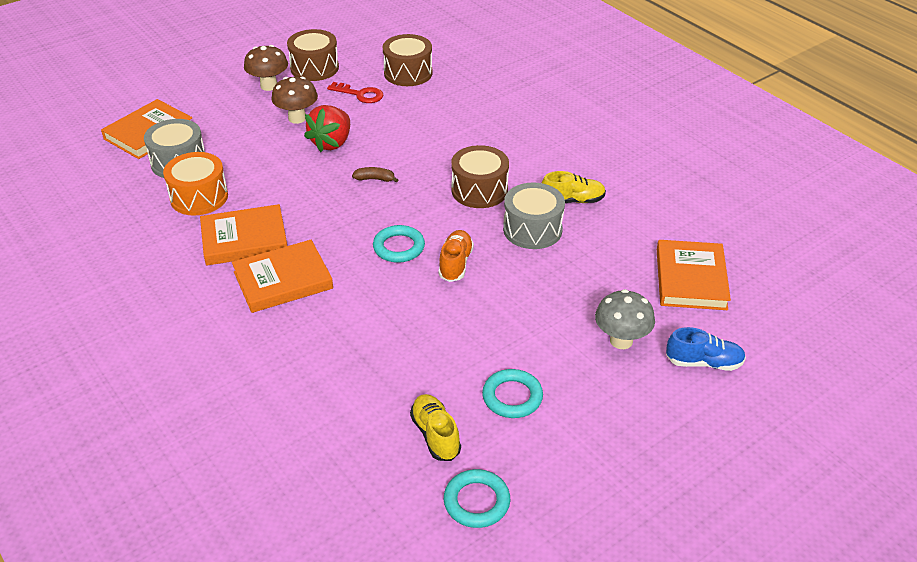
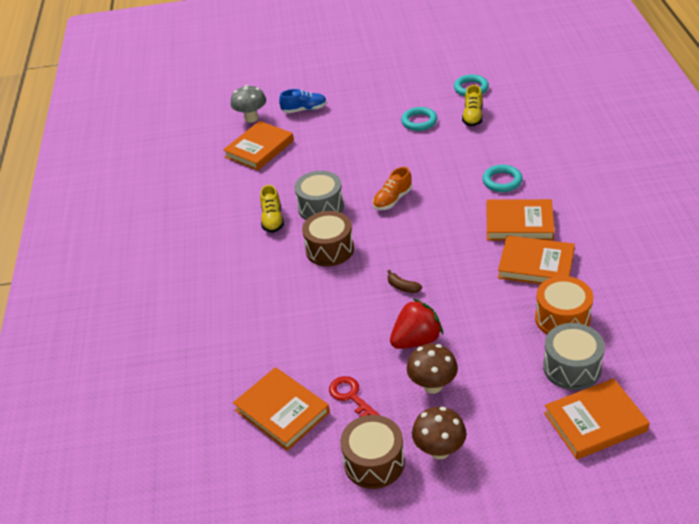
camera: 145 degrees left, 0 degrees up
(399, 247) = (423, 223): turquoise ring -> turquoise ring (502, 181)
(408, 73) = (282, 411): brown drum -> orange book
(572, 201) = (272, 219): yellow shoe -> yellow shoe turned 120 degrees counterclockwise
(621, 341) = (335, 130): grey mushroom -> grey mushroom (251, 118)
(703, 362) = (304, 110): blue shoe -> blue shoe turned 135 degrees clockwise

